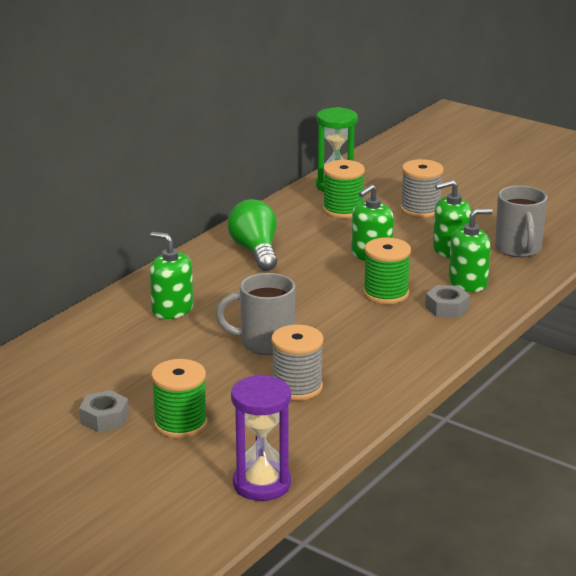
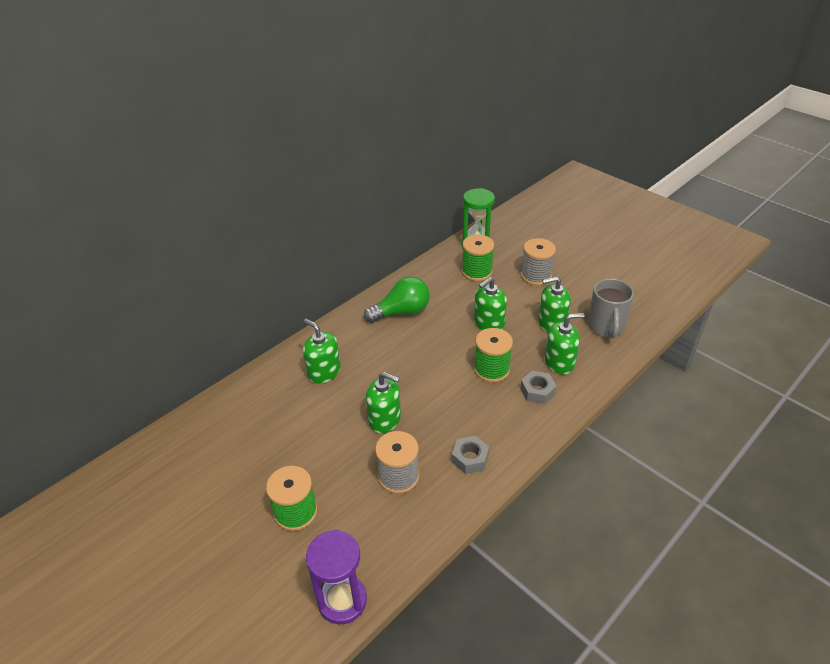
camera: 10 degrees right, 15 degrees up
(104, 418) = (239, 497): grey nut -> grey nut (470, 458)
(255, 251) = (401, 312): green light bulb -> green light bulb turned 75 degrees clockwise
(264, 343) = (385, 419): grey mug -> green soap dispenser

